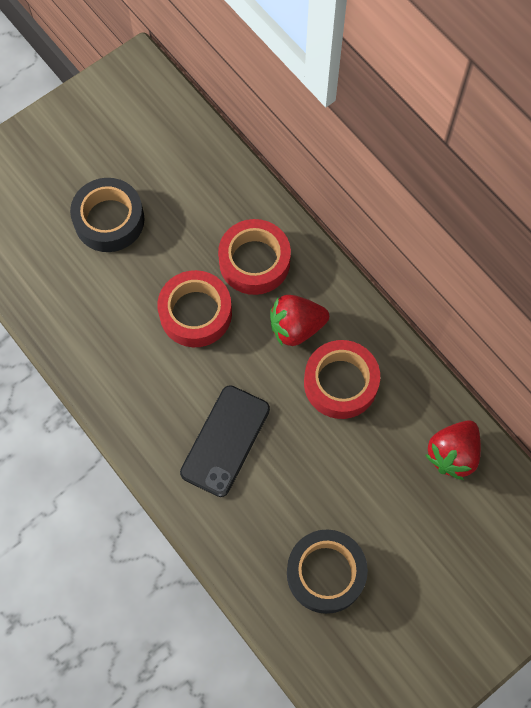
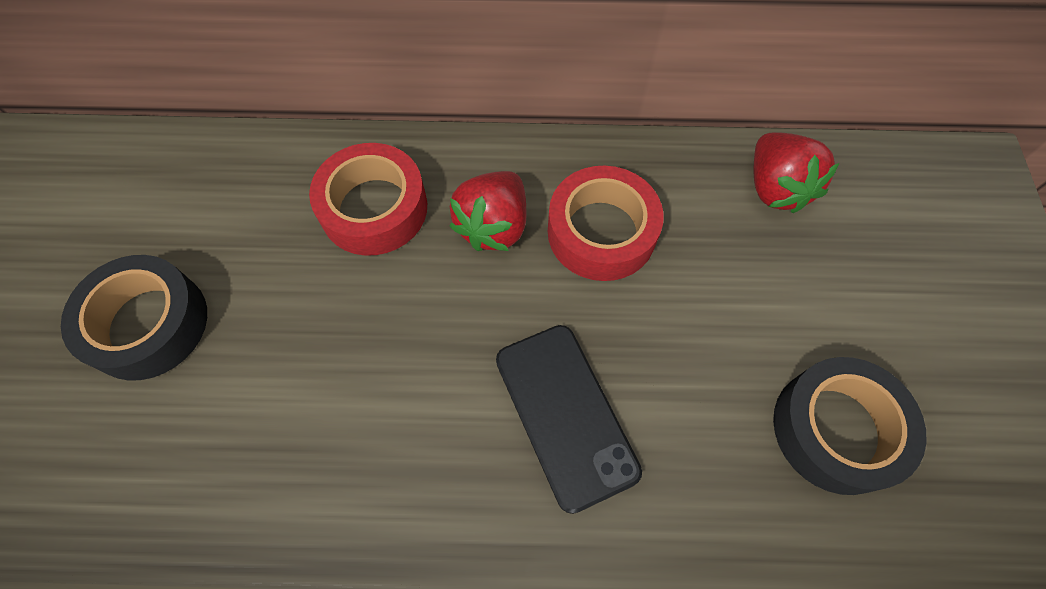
camera: 50 degrees left, 5 degrees down
(195, 313) = (369, 319): red tape -> none

